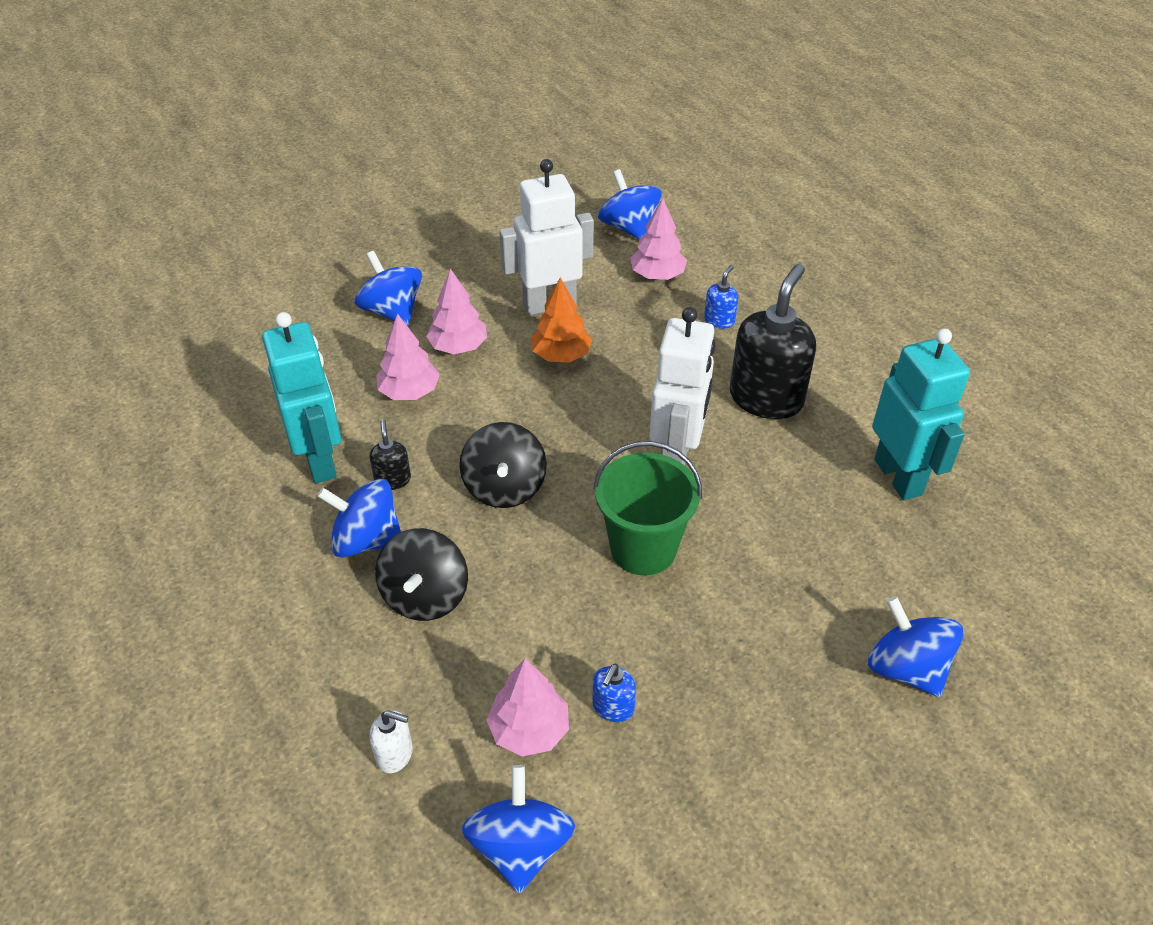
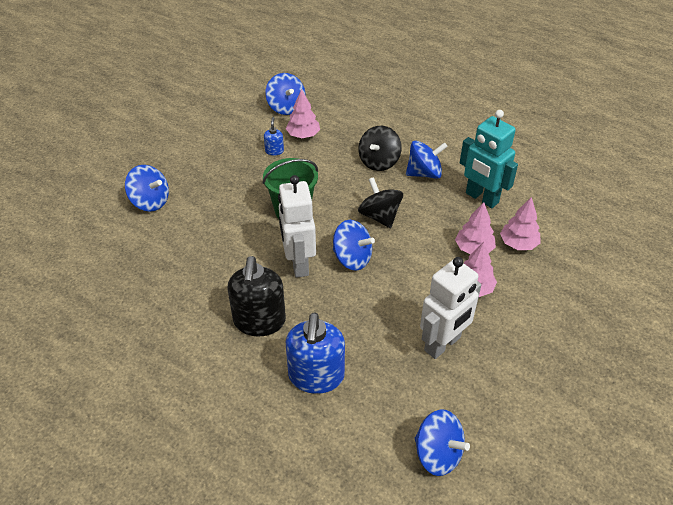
camera: 155 degrees right, 0 degrees up
(392, 311) = (537, 298): blue spinning top -> blue spinning top (352, 258)
(392, 479) = (438, 201): black soap dispenser -> none
(395, 754) = (348, 115): white soap dispenser -> none
(425, 596) = (379, 162): black spinning top -> black spinning top turned 135 degrees counterclockwise
(561, 355) = (406, 305): orange tree -> none
(657, 275) = (383, 405): pink tree -> pink tree (518, 244)
(719, 320) = (316, 376): blue soap dispenser -> blue soap dispenser, size x2.23
(898, 477) = (164, 295): turquoise robot -> none

